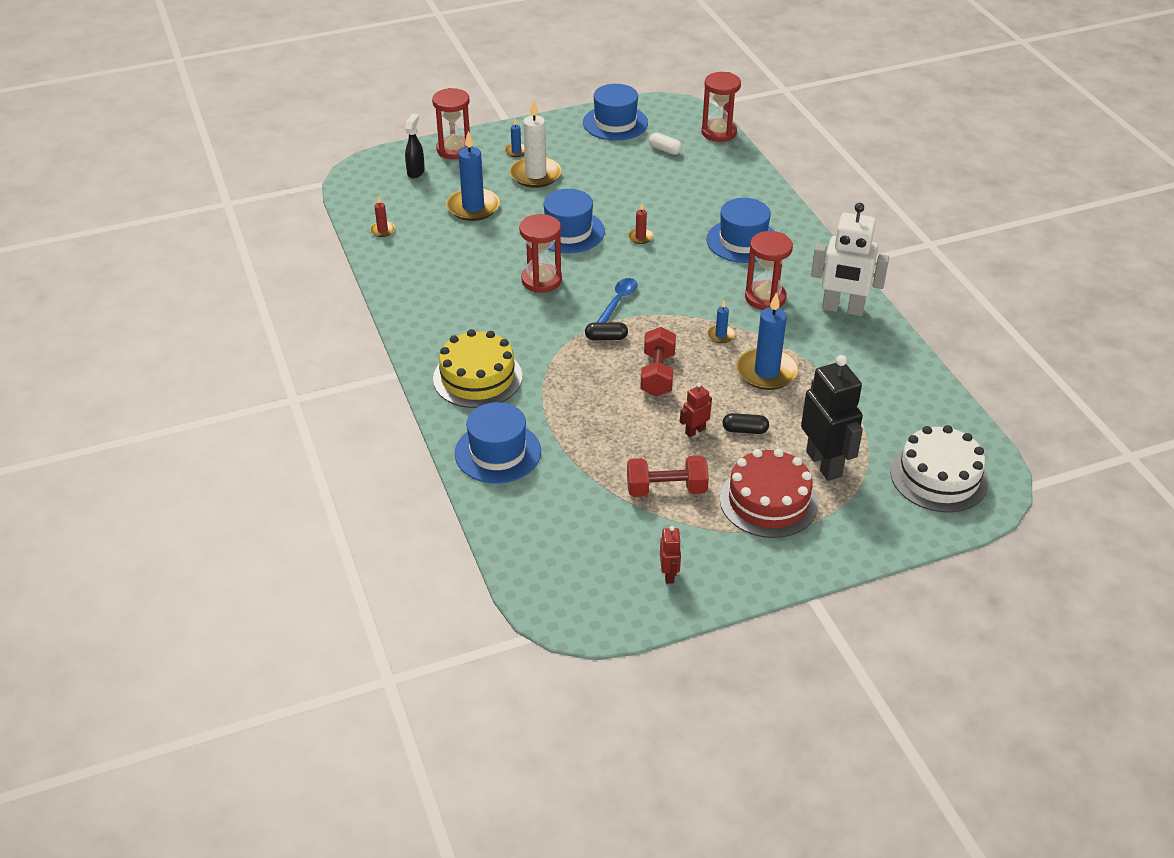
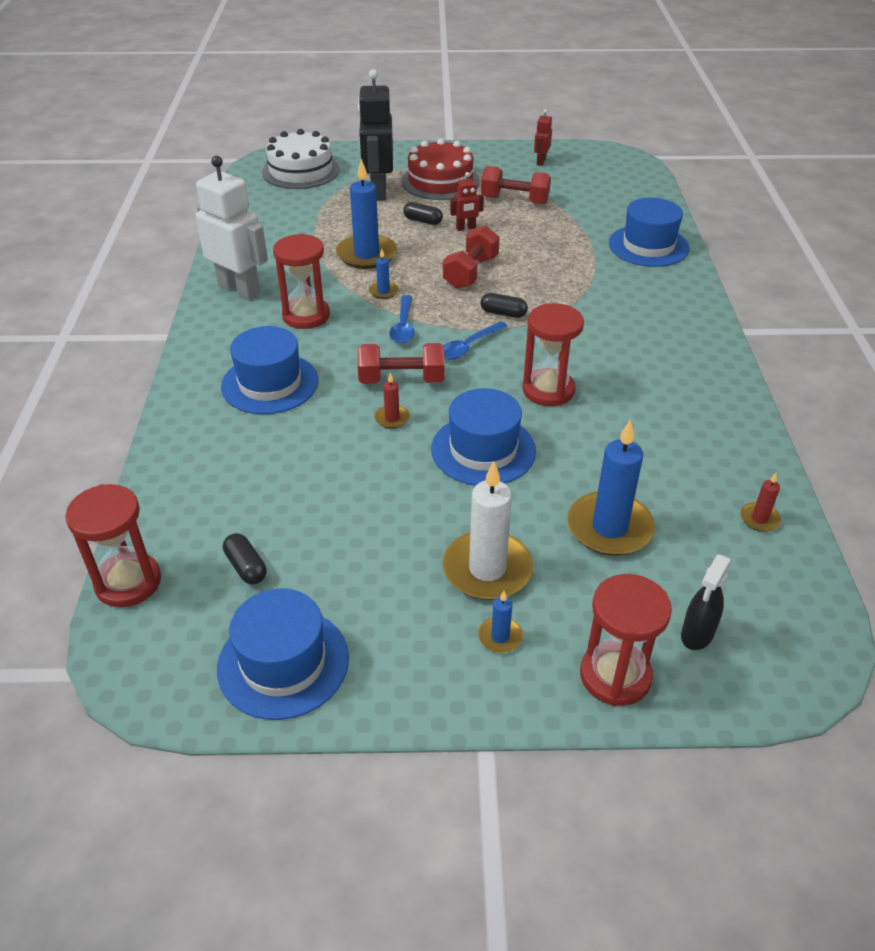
camera: 160 degrees left, 0 degrees up
(477, 377) = (654, 305): yellow cake -> none
(652, 264) = (401, 380): none -> red dumbbell
(665, 150) = (246, 567): white capsule -> black capsule
(680, 307) = (403, 326): none -> blue spoon

